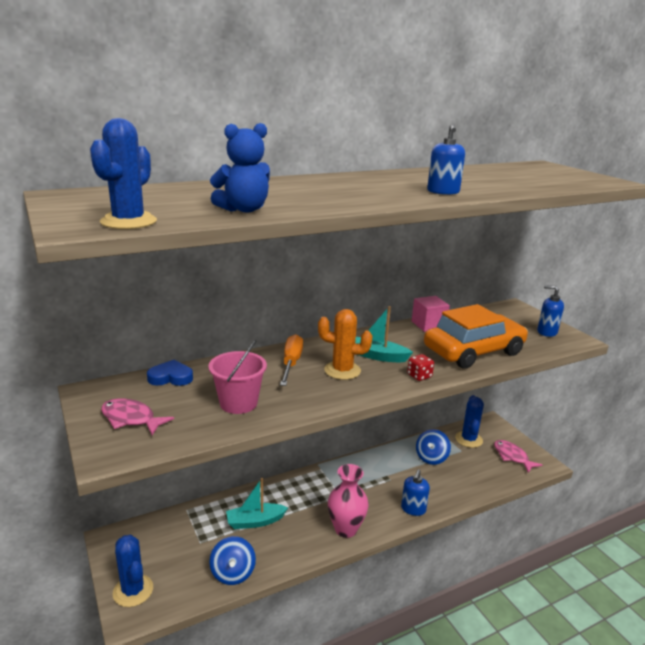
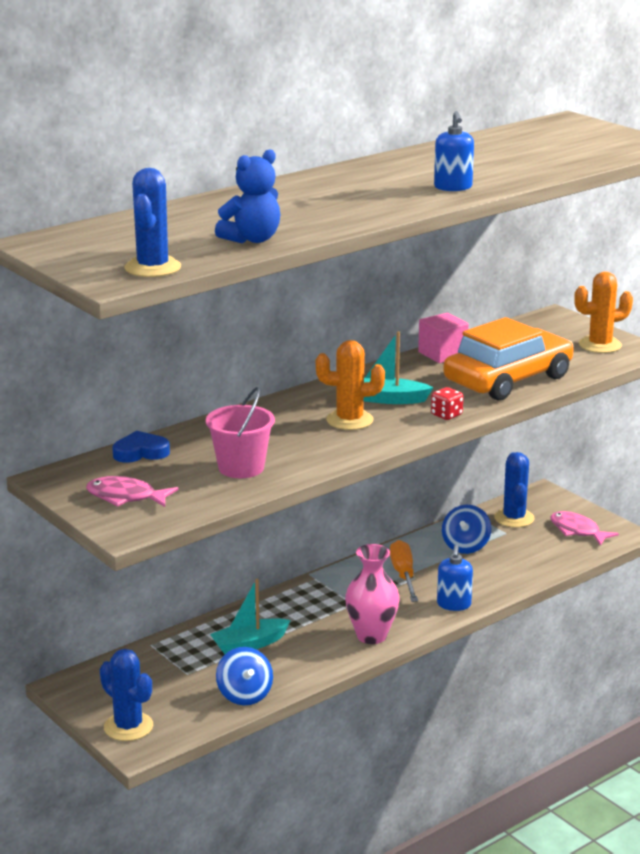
camera: 10 degrees left, 0 degrees up
(291, 363) = (282, 419): orange screwdriver -> orange screwdriver (403, 575)
(546, 332) = (600, 345): blue soap dispenser -> orange cactus

